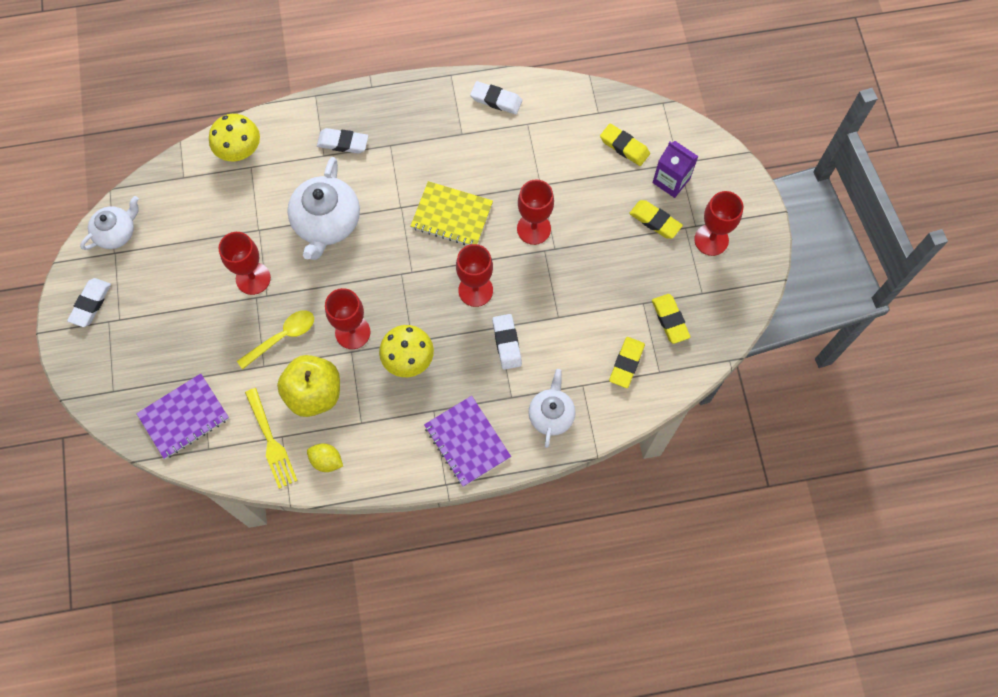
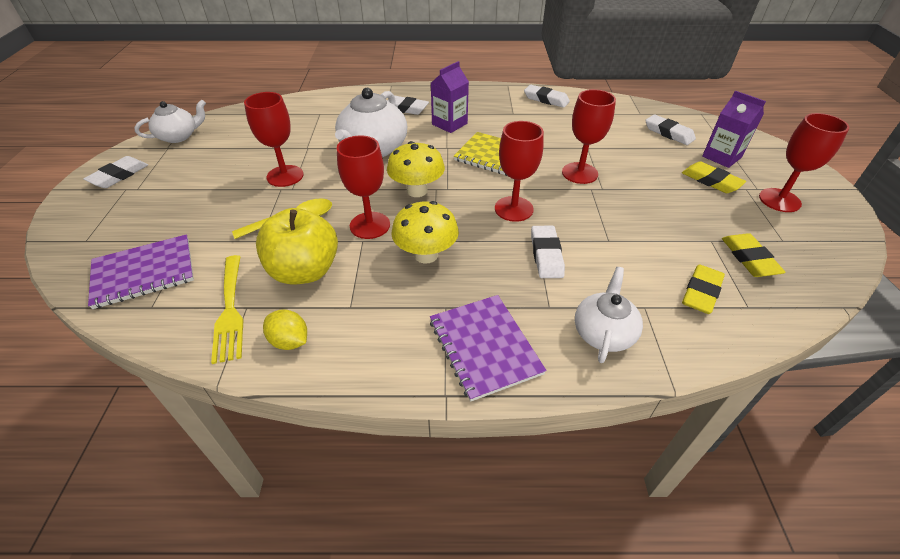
camera: 10 degrees right, 25 degrees down
(239, 150) = (315, 104): yellow mushroom -> yellow mushroom (417, 191)
(396, 165) = (449, 124): none -> purple carton
(624, 146) = (668, 133): yellow eraser -> white eraser

